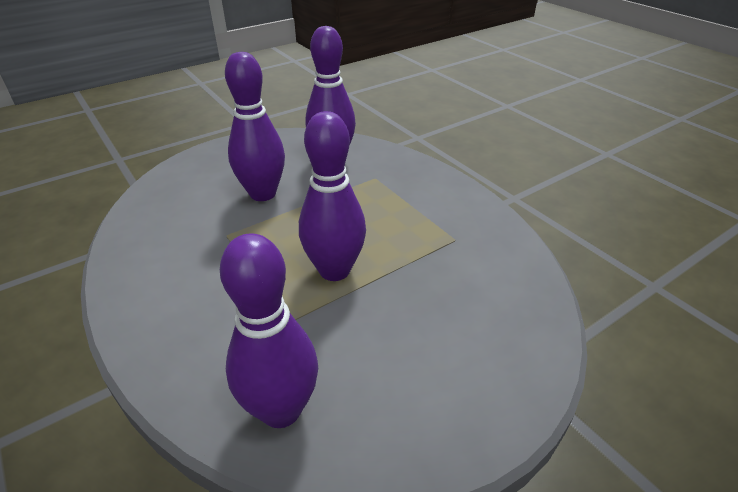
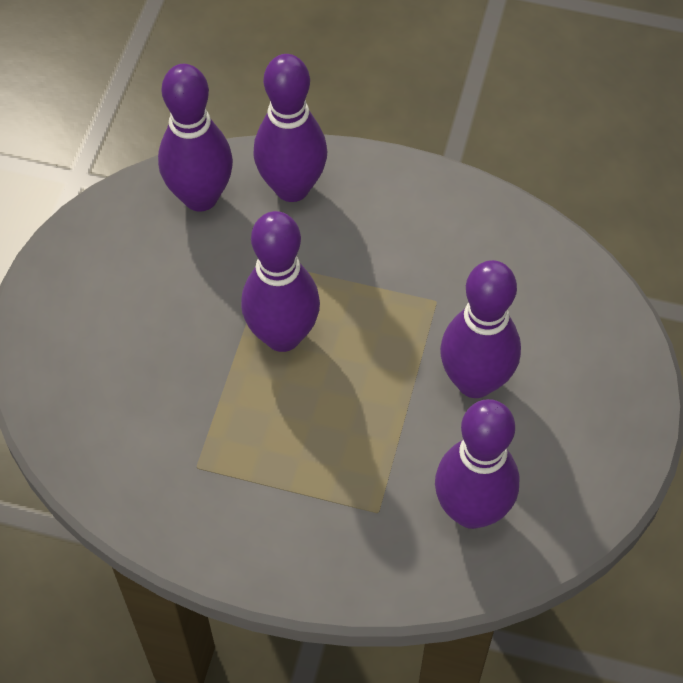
camera: 140 degrees right, 20 degrees up
(206, 362) = (292, 187): none -> purple bowling pin

